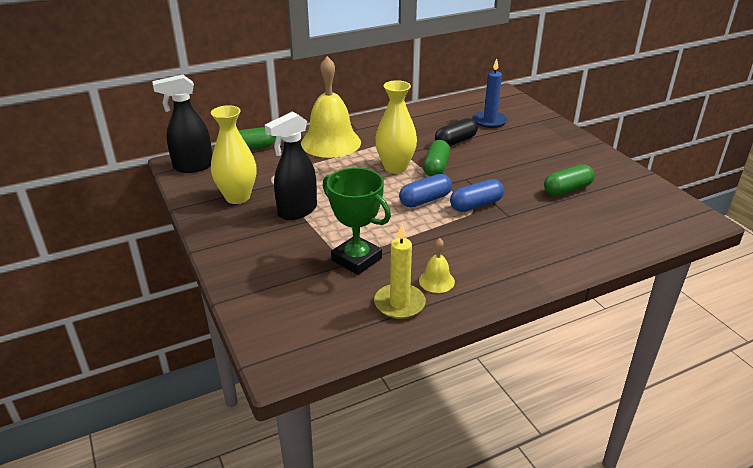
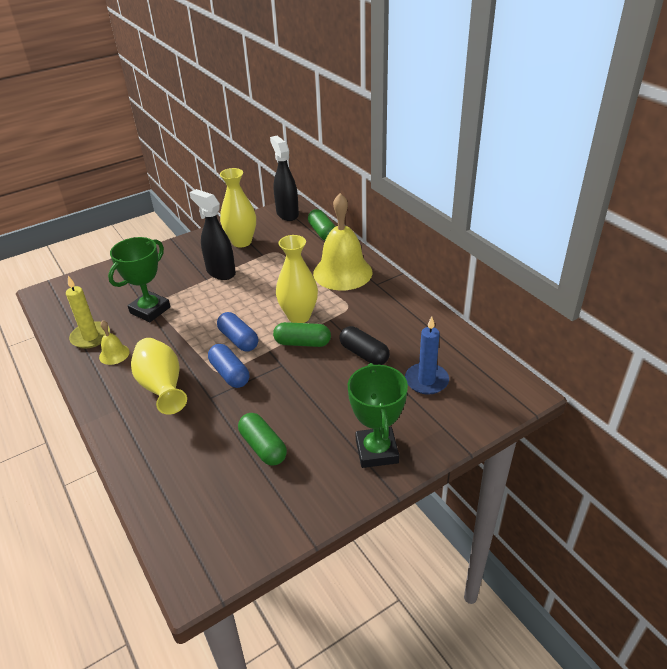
camera: 85 degrees right, 5 degrees up
(494, 244) = (162, 387): none -> yellow vase
(564, 145) = (377, 451): none -> green trophy

